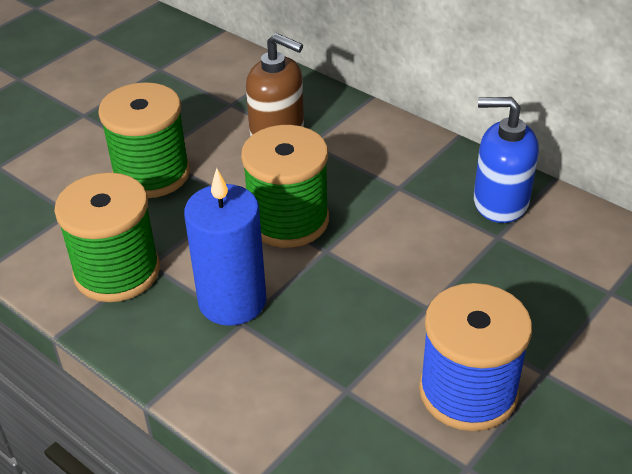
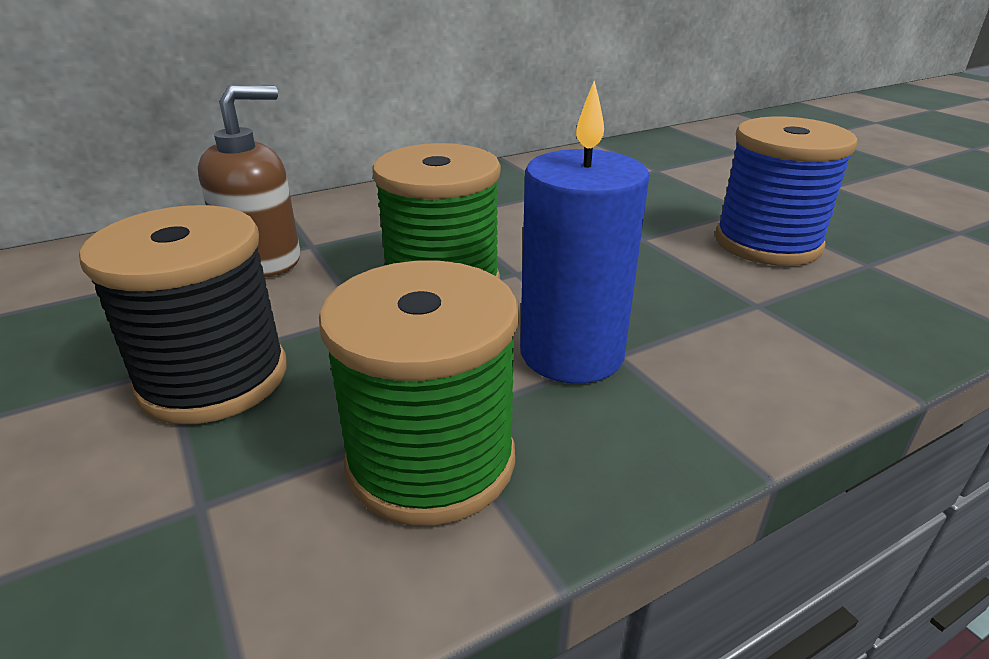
camera: 70 degrees left, 10 degrees down
(151, 174) = (214, 378): green spool -> black spool
(500, 202) = (513, 180): blue soap dispenser -> none

